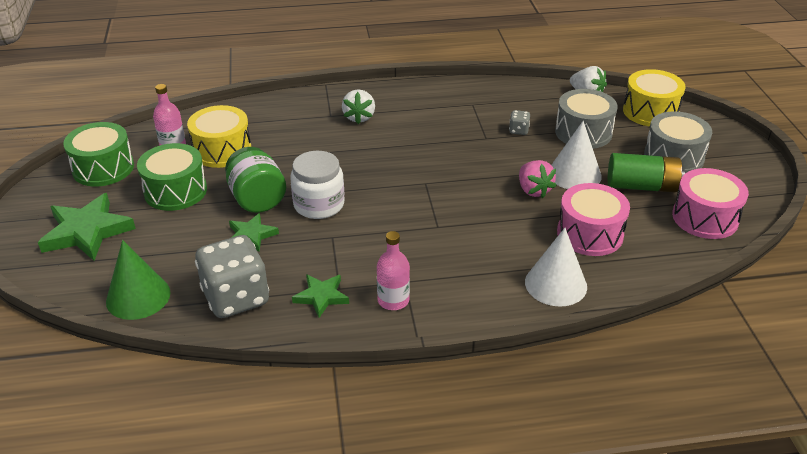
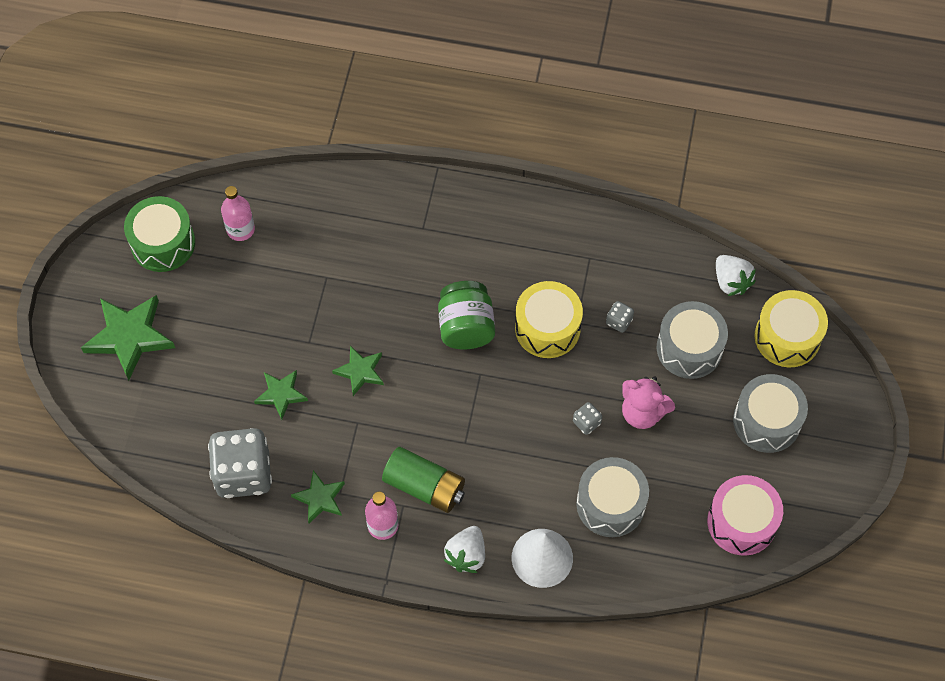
camera: 20 degrees right, 25 degrees up
(138, 297) = (158, 442): green cone -> none
(175, 191) = (226, 304): green drum -> none
(222, 150) = (289, 252): yellow drum -> yellow drum (547, 328)
(257, 199) = (302, 343): green jar -> green jar (466, 327)
(319, 204) = (360, 371): white jar -> green star
(359, 117) = (452, 241): white strawberry -> white strawberry (466, 555)
(533, 190) = (586, 422): pink strawberry -> grey dice
(574, 174) = (642, 412): white cone -> pink teddy bear
(590, 234) = (610, 504): pink drum -> grey drum
(641, 186) = (704, 454): green battery -> green battery (424, 486)

